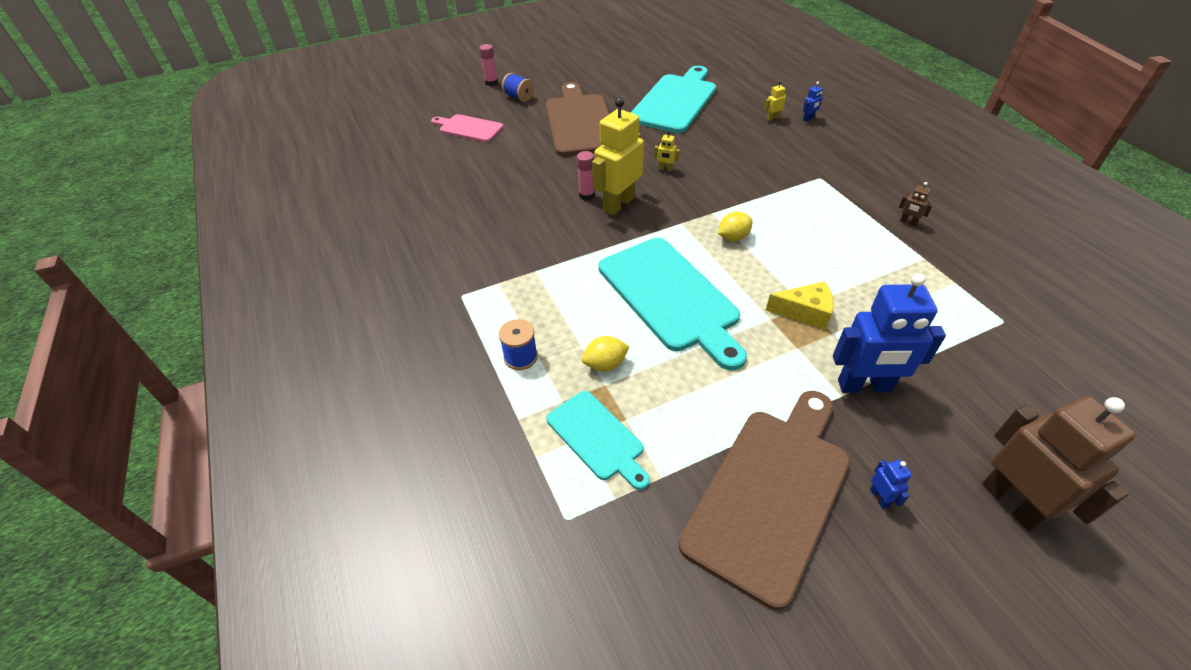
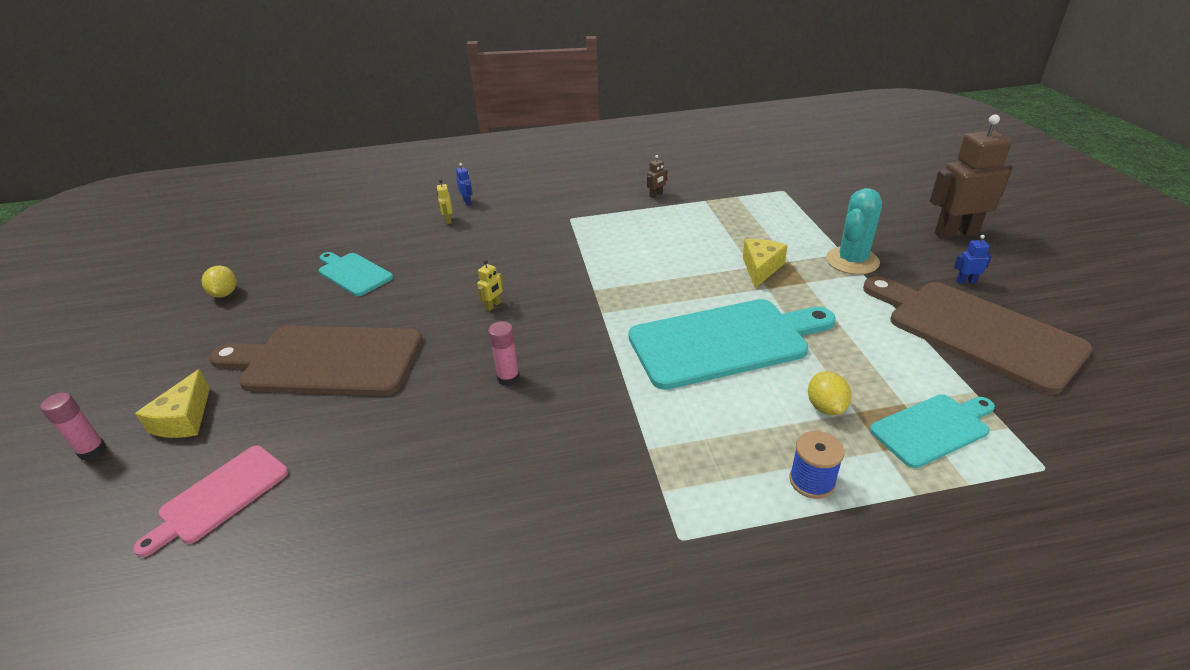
camera: 75 degrees left, 10 degrees down
(519, 97) = (184, 419): blue spool -> yellow cheese
(618, 204) = (542, 354): yellow robot -> none
(675, 101) = (353, 273): turquoise cutting board -> turquoise cutting board, size x0.55
(733, 237) = (641, 284): yellow lemon -> yellow lemon (225, 294)
(864, 386) = (852, 261): blue robot -> turquoise cactus

